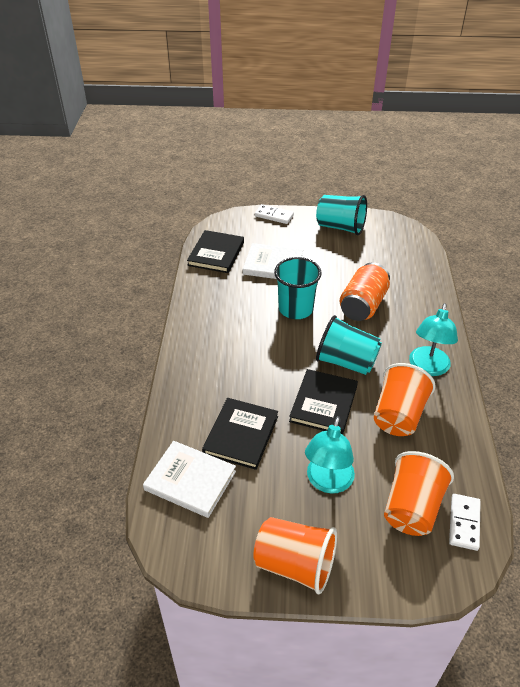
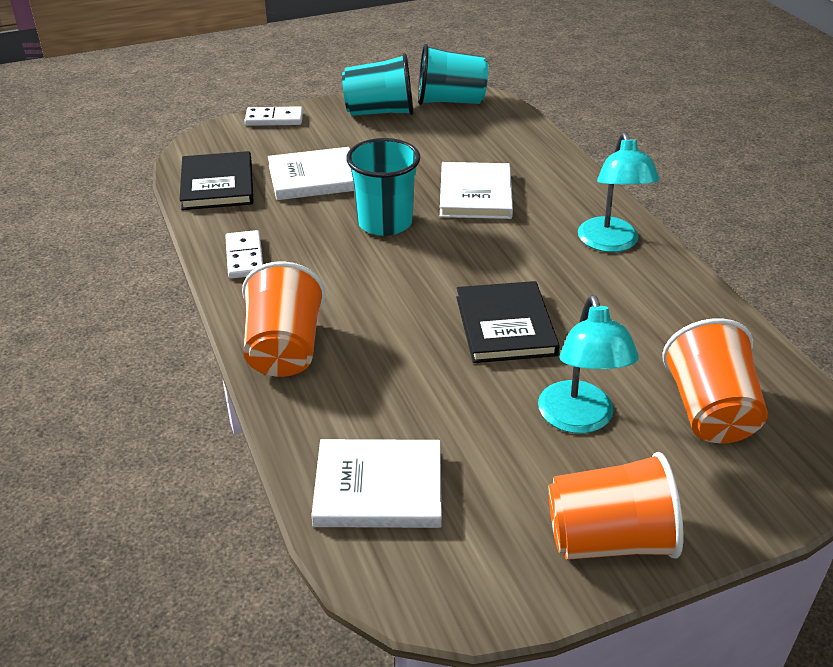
camera: 25 degrees left, 5 degrees down
(241, 435) = (415, 402): black book -> none
(346, 362) = (500, 266): turquoise cup -> turquoise cup (450, 101)
(363, 305) = (475, 194): orange can -> white book
(398, 415) = (614, 309): orange cup -> orange cup (284, 349)
(464, 523) = (784, 405): white domino -> white domino (245, 257)

